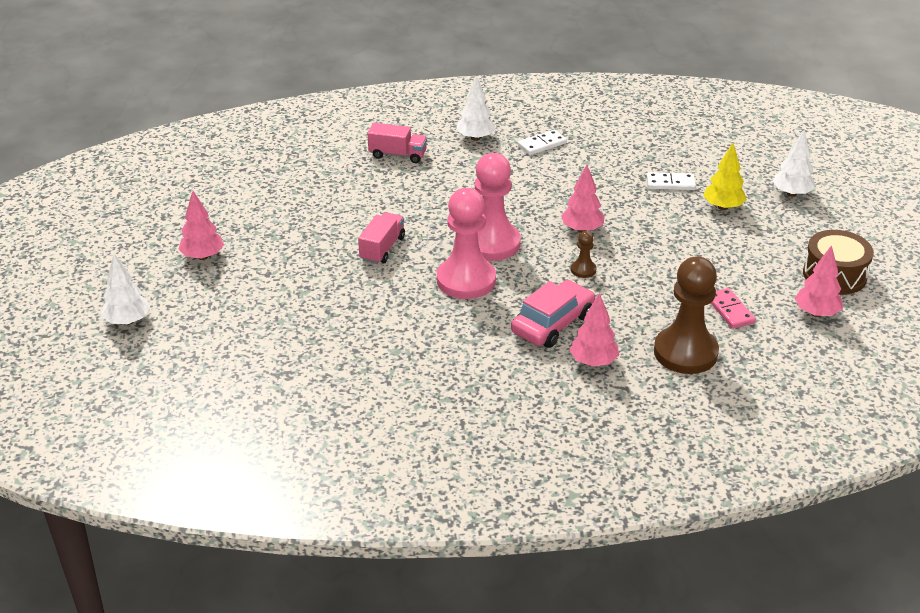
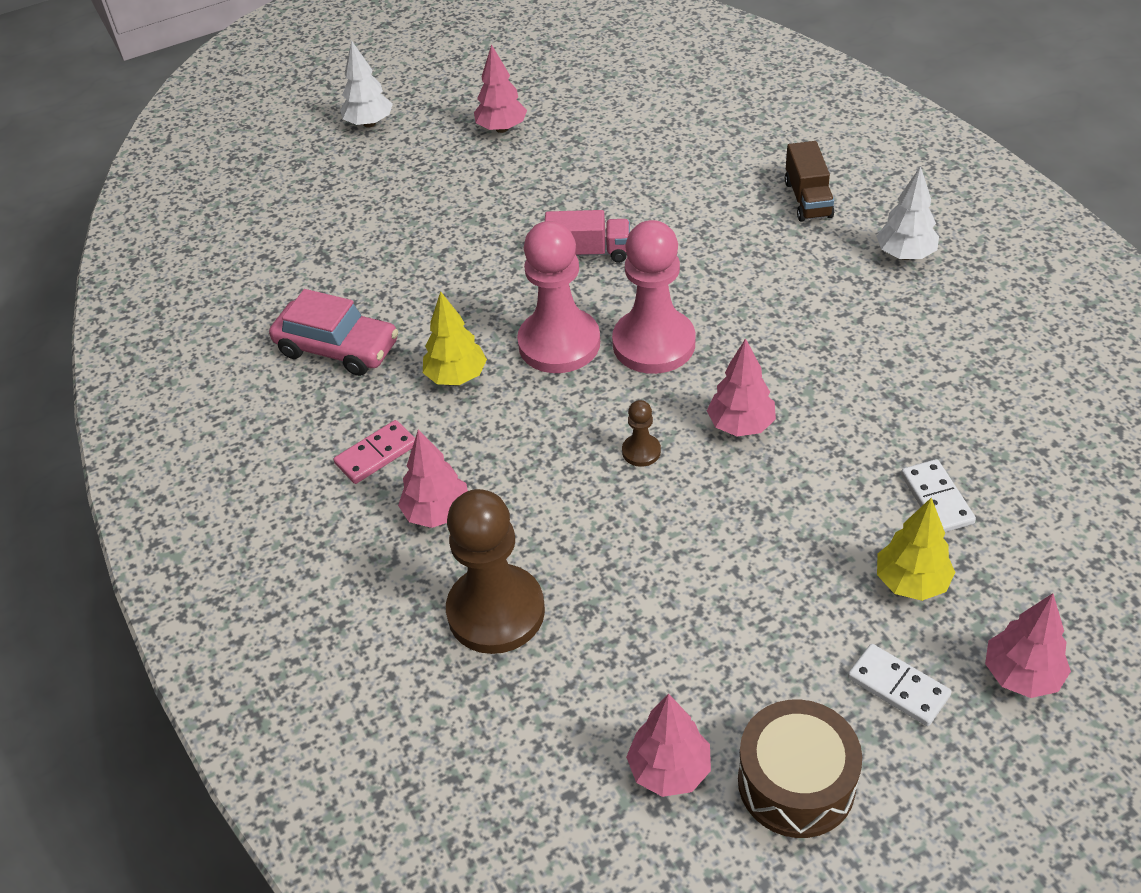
camera: 75 degrees right, 10 degrees up
(398, 155) = (808, 199): pink truck -> brown truck
(470, 330) = (456, 377): none -> yellow tree
(542, 144) = (940, 325): white domino -> white domino (898, 687)
(552, 324) = (503, 451): pink car -> pink car (337, 348)
(730, 310) = (623, 647): pink domino -> pink domino (376, 454)
(791, 194) = (1021, 675): white tree -> pink tree

